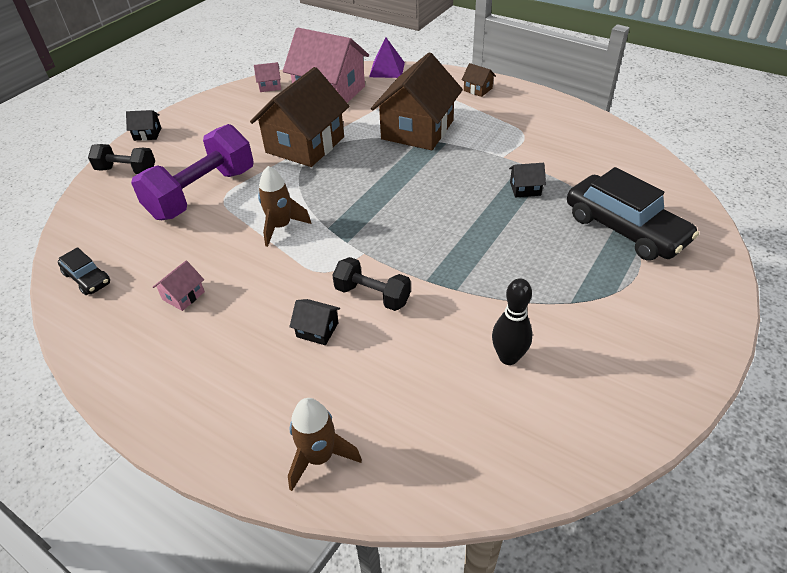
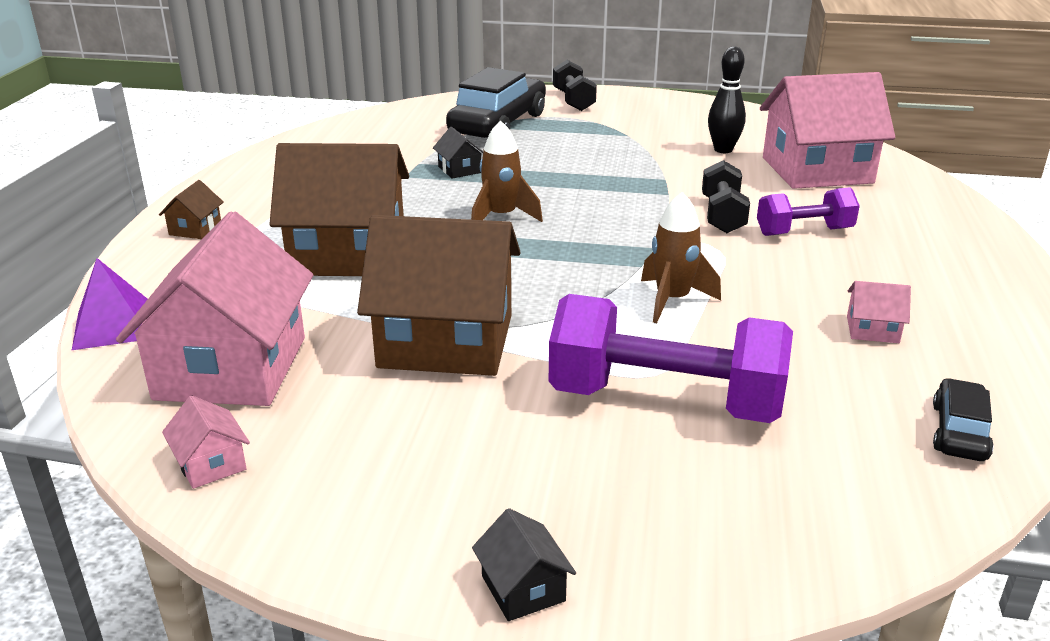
camera: 115 degrees left, 15 degrees down
(126, 170) = (682, 543): black dumbbell -> black dumbbell (573, 101)
(317, 330) = (804, 232): black house -> purple dumbbell
(319, 457) = (924, 199): brown rocket -> brown rocket (501, 217)
(426, 407) = (817, 170): none -> pink house

